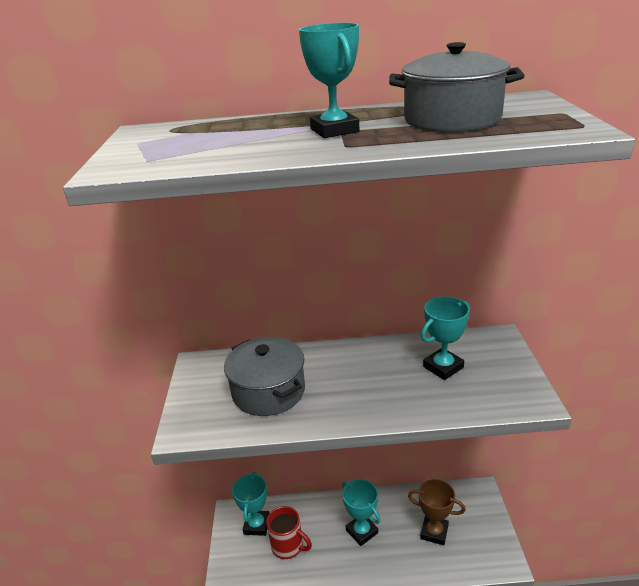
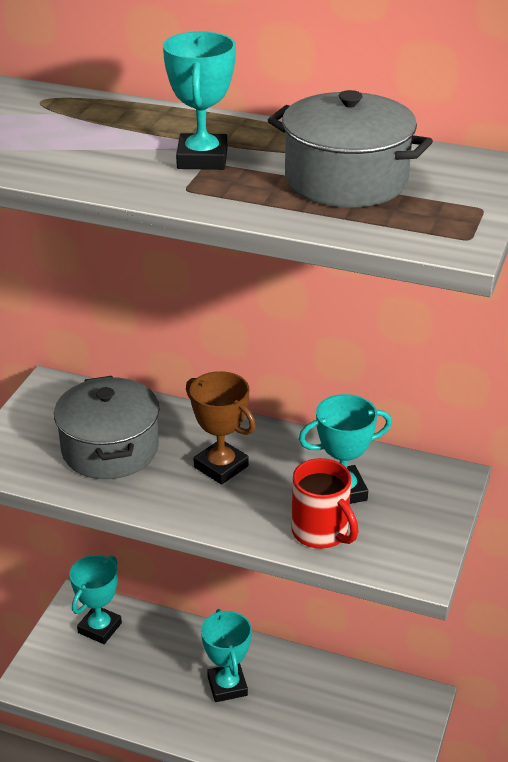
camera: 20 degrees right, 5 degrees up
(288, 546) = (125, 667): red mug -> red mug (321, 532)
(434, 532) = (322, 723): brown trophy -> brown trophy (221, 466)

